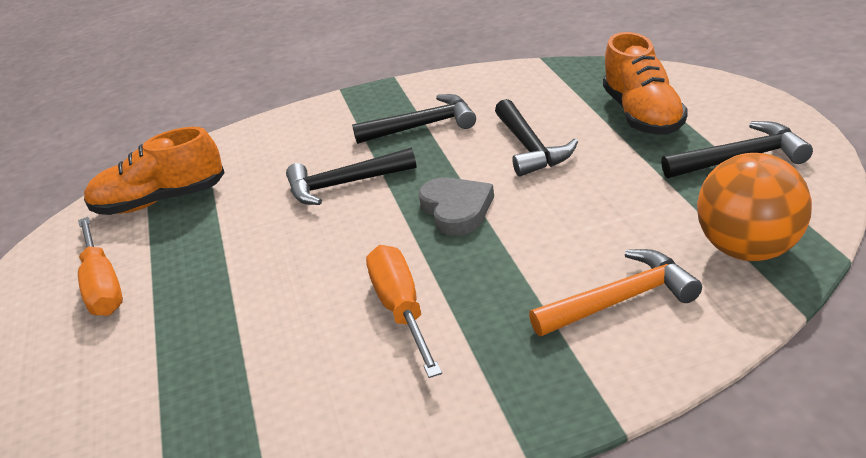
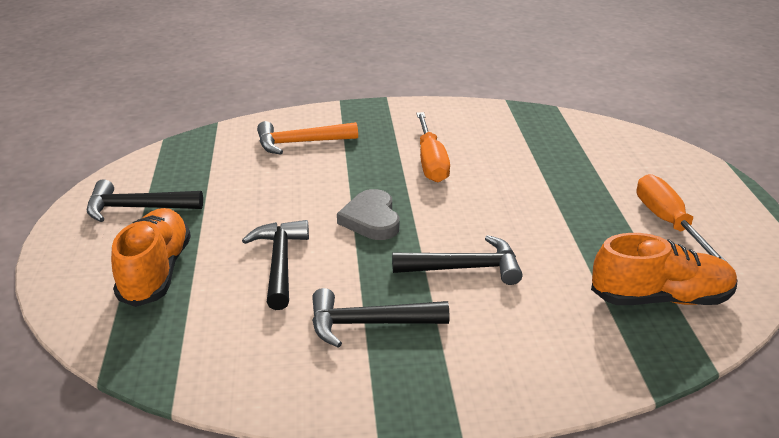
camera: 175 degrees left, 0 degrees up
(750, 250) = (206, 152): orange ball -> none

